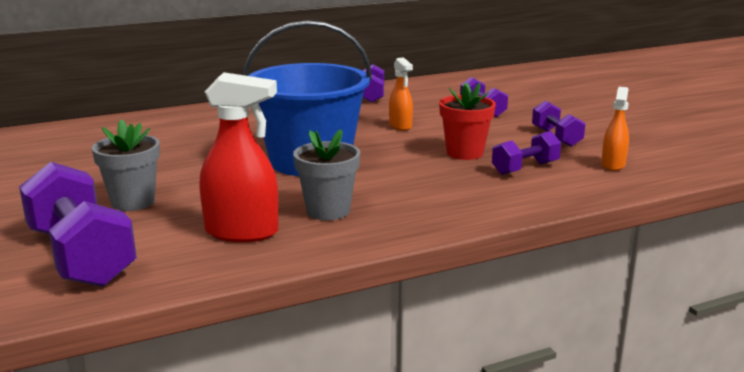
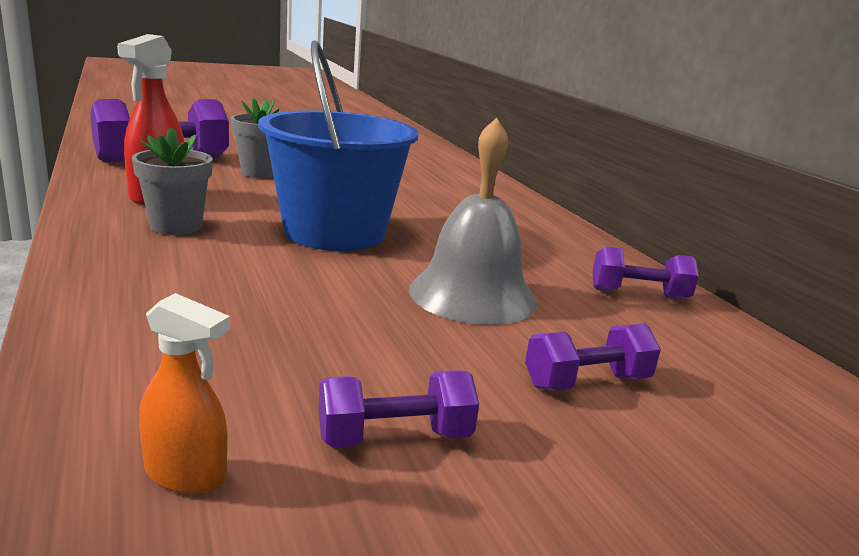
camera: 90 degrees right, 0 degrees up
(400, 126) = (472, 295): orange spray bottle -> grey bell
(465, 153) = (329, 323): red flower pot -> none
(525, 168) = (229, 362): purple dumbbell -> none

